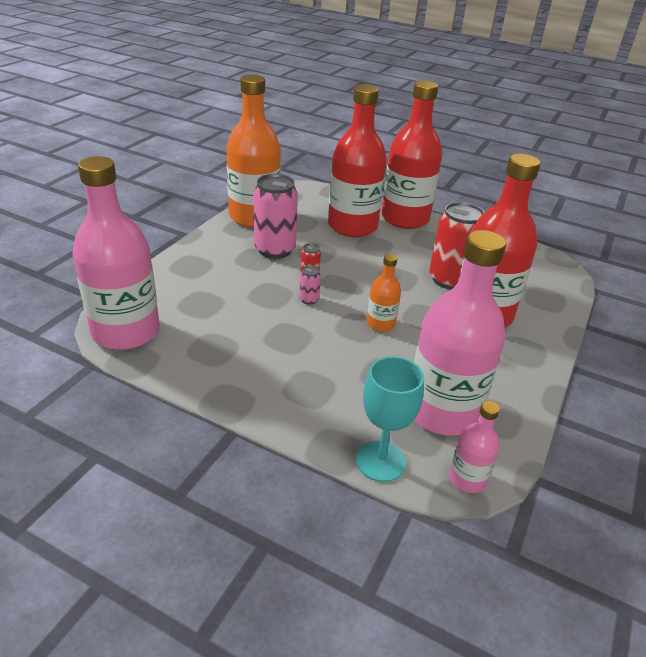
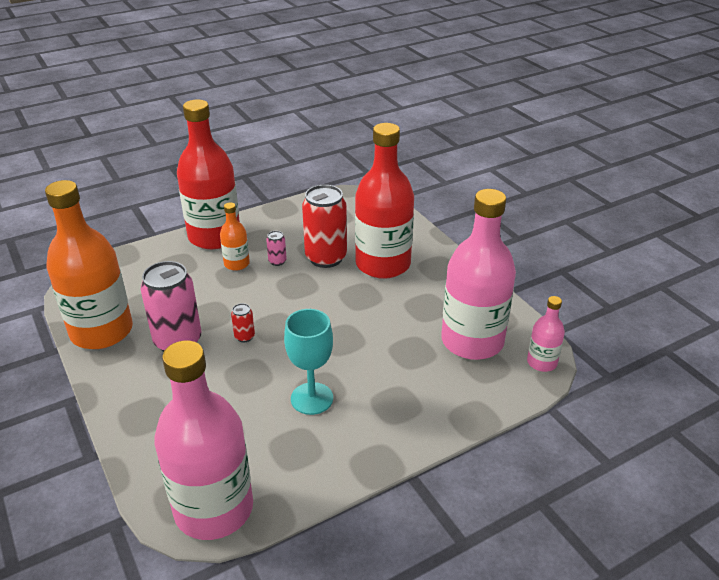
camera: 55 degrees left, 0 degrees up
(309, 299) = (279, 352): pink can -> pink can (277, 261)
(352, 226) = (192, 273): red bottle -> none
(380, 324) = (349, 324): orange bottle -> orange bottle (236, 264)
(381, 461) = (501, 398): turquoise goblet -> turquoise goblet (312, 398)

